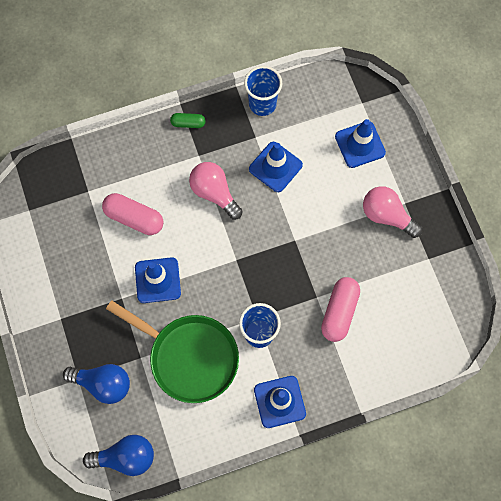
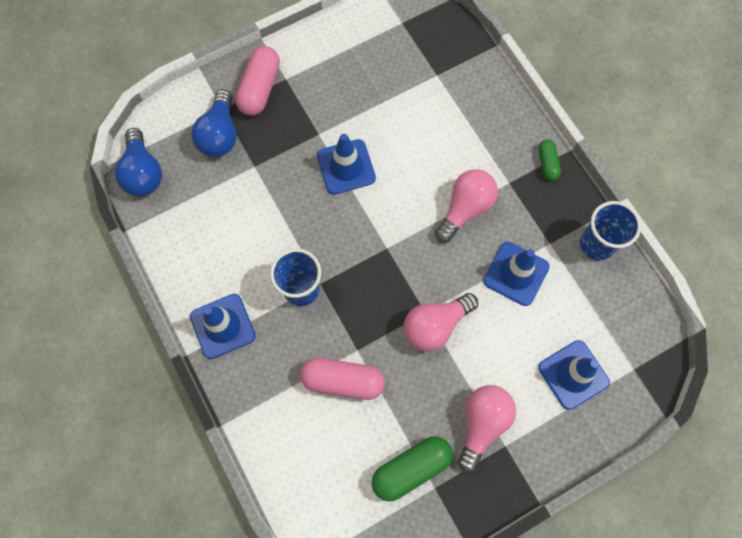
camera: 80 degrees right, 0 degrees up
(134, 218) = (415, 128): pink capsule -> pink capsule (260, 88)
(189, 357) = (262, 217): green pan -> none
(307, 234) = (435, 326): none -> pink light bulb
(412, 273) = (411, 468): none -> green capsule

